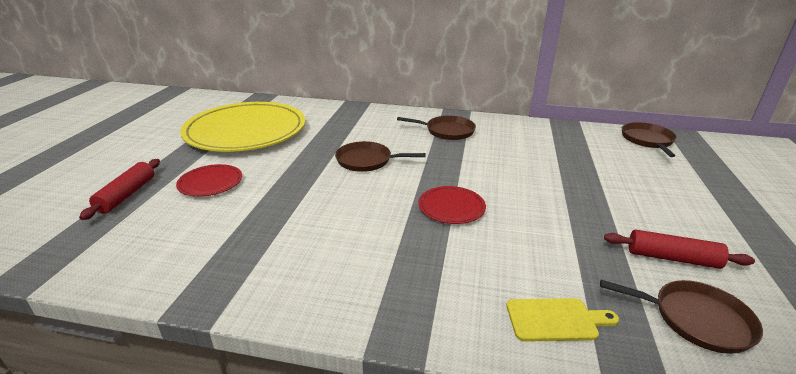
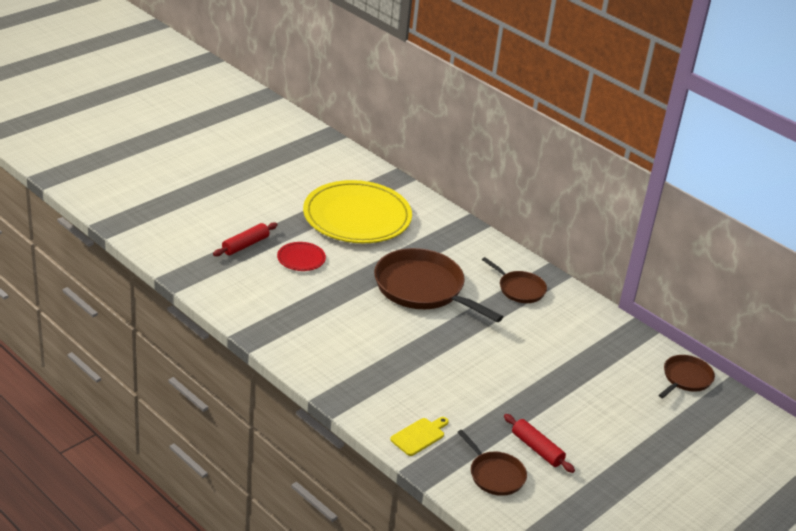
camera: 30 degrees right, 5 degrees up
(367, 161) = (423, 288): brown pan -> brown pan, size x1.89
(451, 207) = (441, 352): red plate -> none
(556, 320) = (419, 436): yellow cutting board -> yellow cutting board turned 75 degrees counterclockwise

